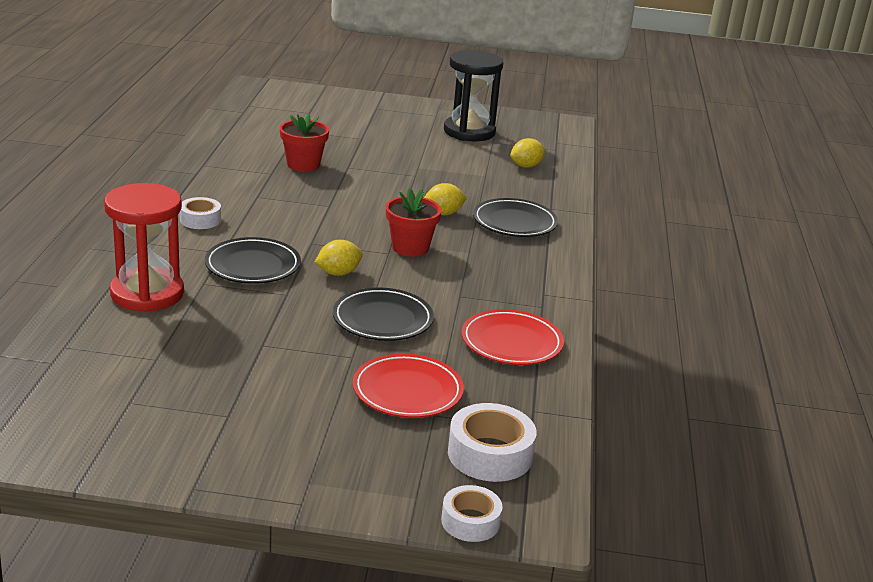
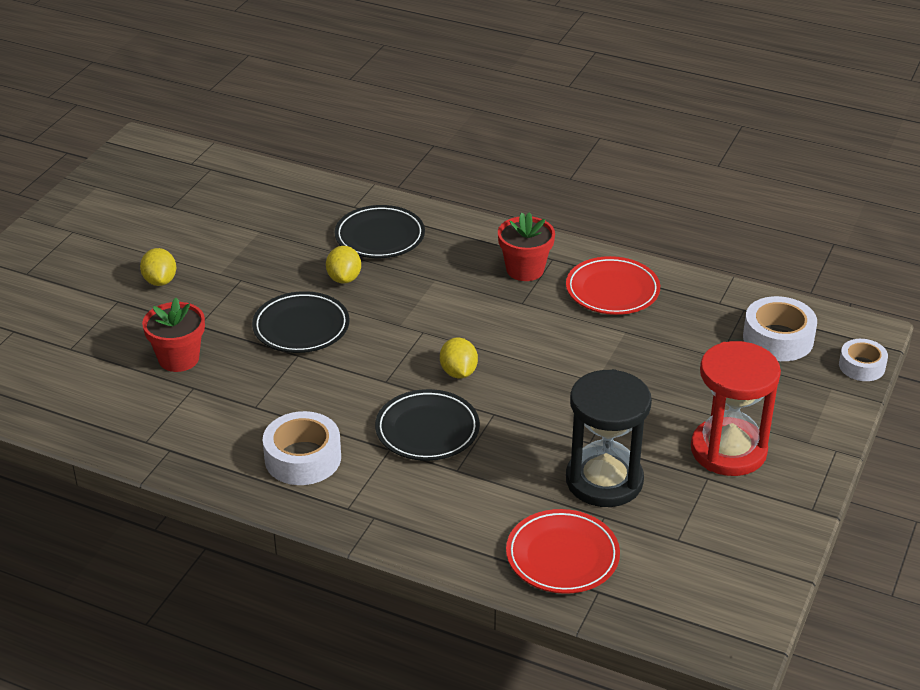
camera: 70 degrees left, 10 degrees up
(147, 294) = (470, 514): red hourglass -> red hourglass (728, 450)
(200, 220) = (303, 458): white tape -> white tape, size x1.57
(382, 320) = (557, 358): black plate -> black plate (301, 327)
(407, 391) = (682, 365): red plate -> red plate (562, 556)
(410, 248) = (416, 315): red flower pot -> red flower pot (525, 269)
(469, 132) = (134, 217): black hourglass -> black hourglass (604, 480)
(526, 166) = (246, 198): yellow lemon -> yellow lemon (160, 281)

